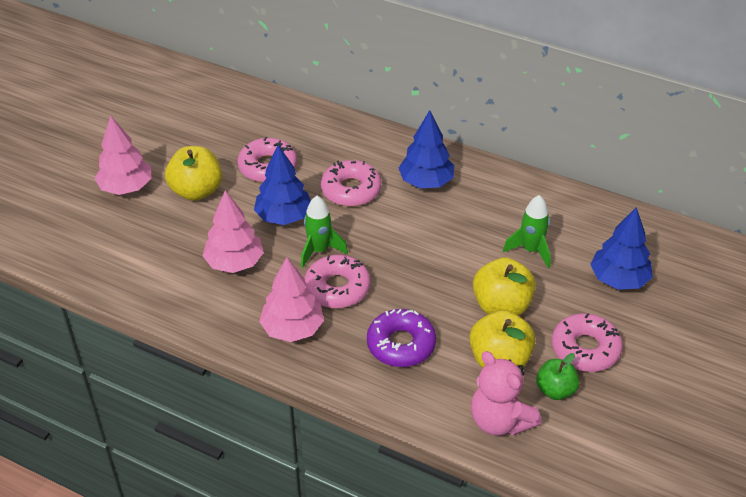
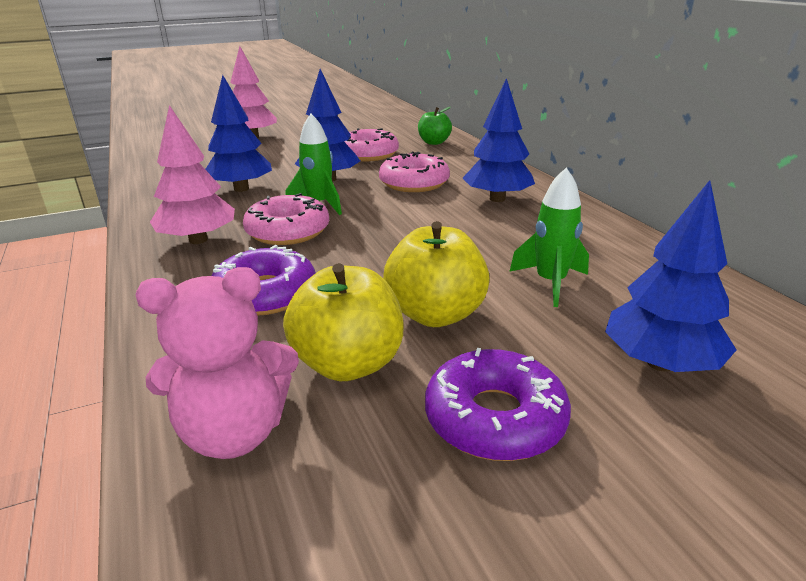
camera: 40 degrees right, 15 degrees down
(196, 191) = (293, 150): yellow apple -> none
(234, 263) = (241, 189): pink tree -> blue tree
(500, 421) = (235, 432): pink teddy bear -> pink teddy bear turned 105 degrees counterclockwise
(555, 390) = (371, 444): green apple -> green apple (434, 142)
(585, 349) = (495, 418): pink donut -> purple donut

